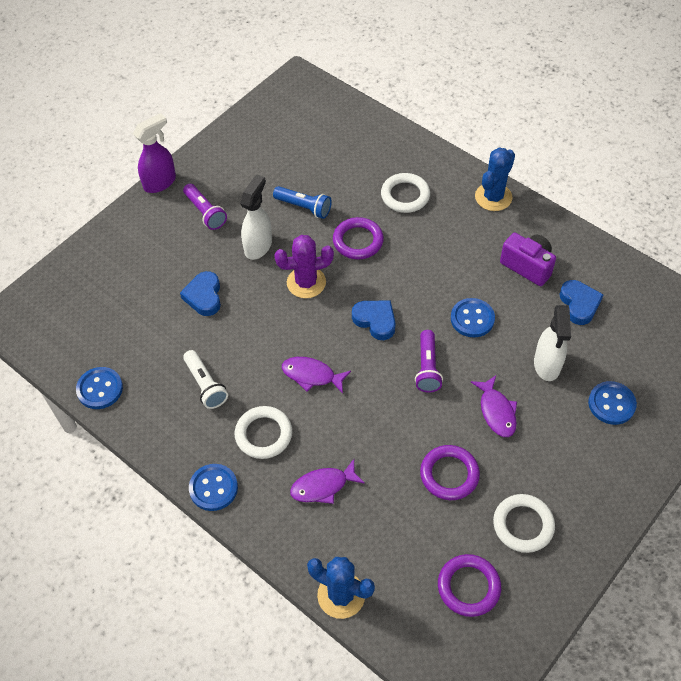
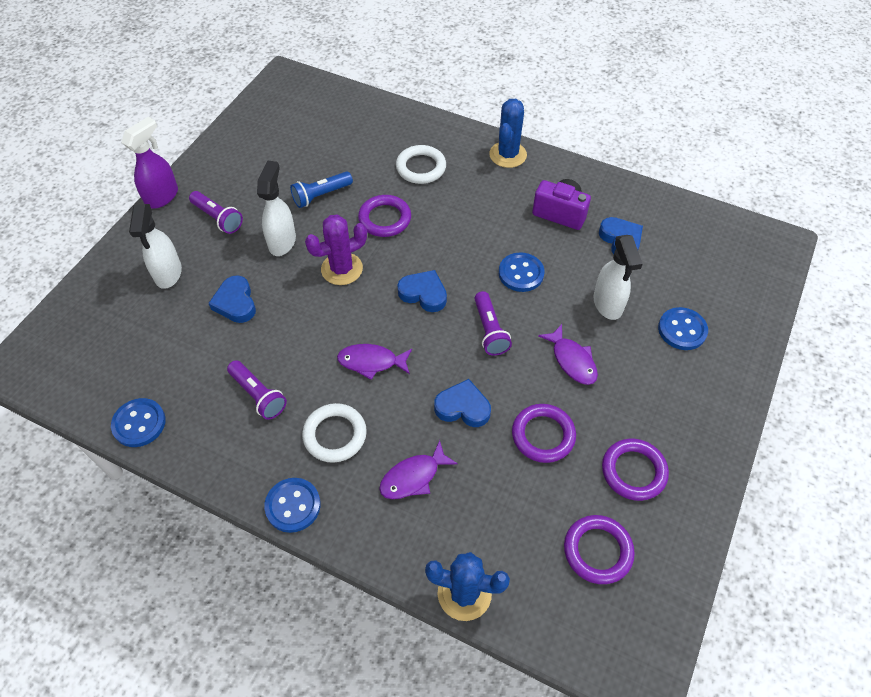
camera: 15 degrees left, 0 degrees up
(150, 258) = (168, 274): none -> white spray bottle
(205, 385) = (258, 395): white flashlight -> purple flashlight
(304, 207) = (321, 195): blue flashlight -> blue flashlight turned 135 degrees clockwise
(383, 434) = (463, 407): none -> blue heart
(523, 525) = (633, 471): white ring -> purple ring

